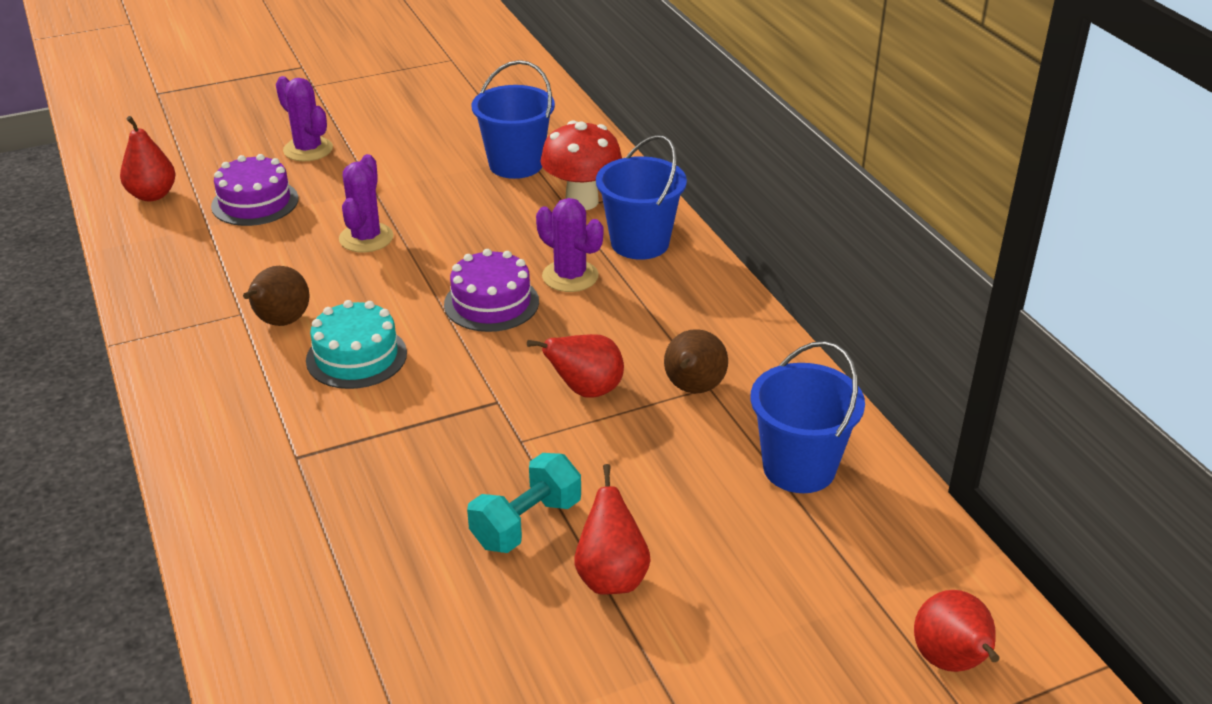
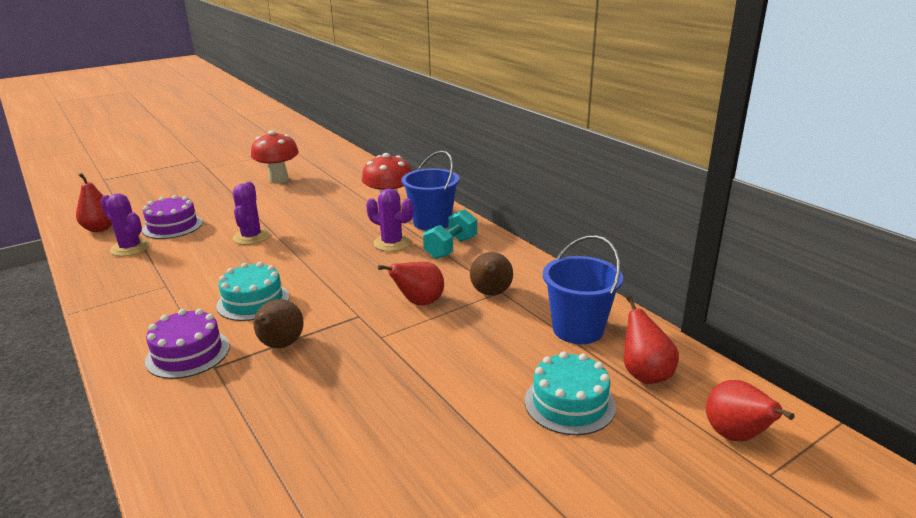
camera: 10 degrees left, 10 degrees down
(280, 322) = (196, 288): brown pear -> brown pear (280, 345)
(308, 149) = (207, 197): purple cactus -> purple cactus (130, 248)
(420, 124) = (278, 179): none -> red mushroom
(491, 303) = (343, 262): purple cake -> purple cake (188, 353)
(516, 164) = (343, 193): blue bucket -> none
(526, 523) = (397, 387): turquoise dumbbell -> turquoise dumbbell (451, 248)
(611, 577) = (470, 414): red pear -> red pear (645, 374)
(747, 581) = (569, 403): none -> turquoise cake

